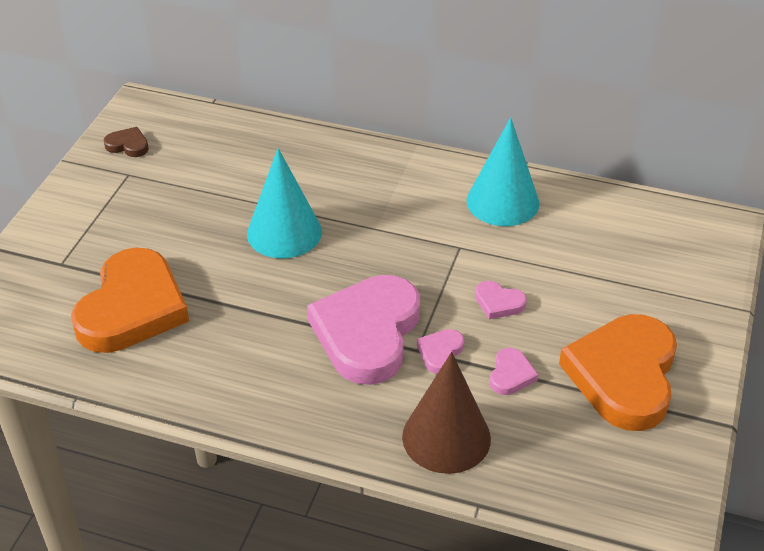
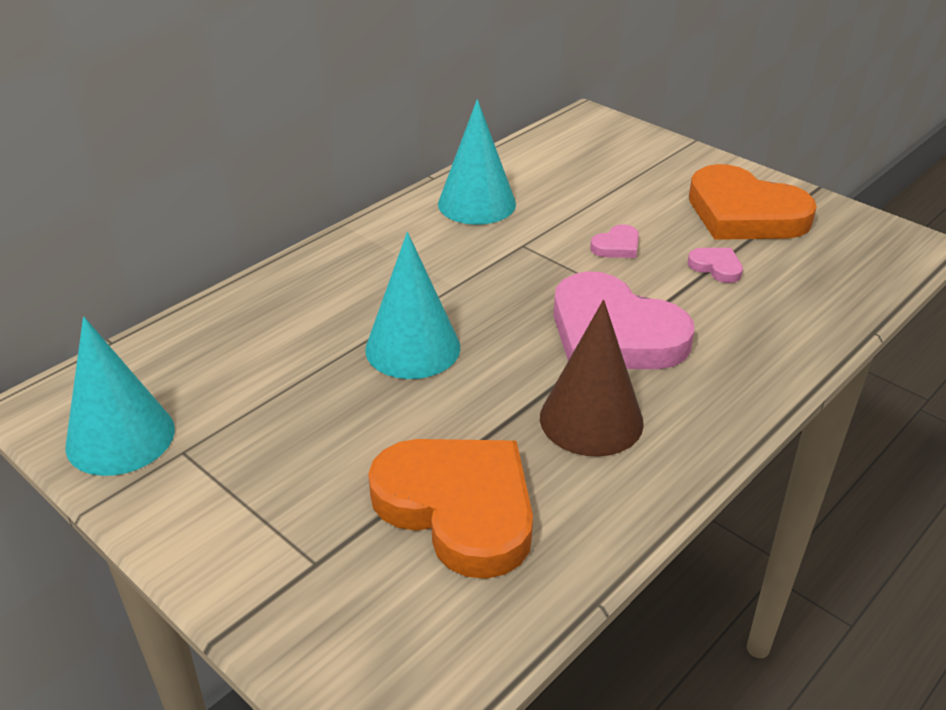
camera: 65 degrees left, 5 degrees down
(128, 145) = (120, 437): brown heart -> turquoise cone
(440, 353) = (667, 297): pink heart -> none
(446, 437) = (782, 326): brown cone -> brown cone (591, 419)

